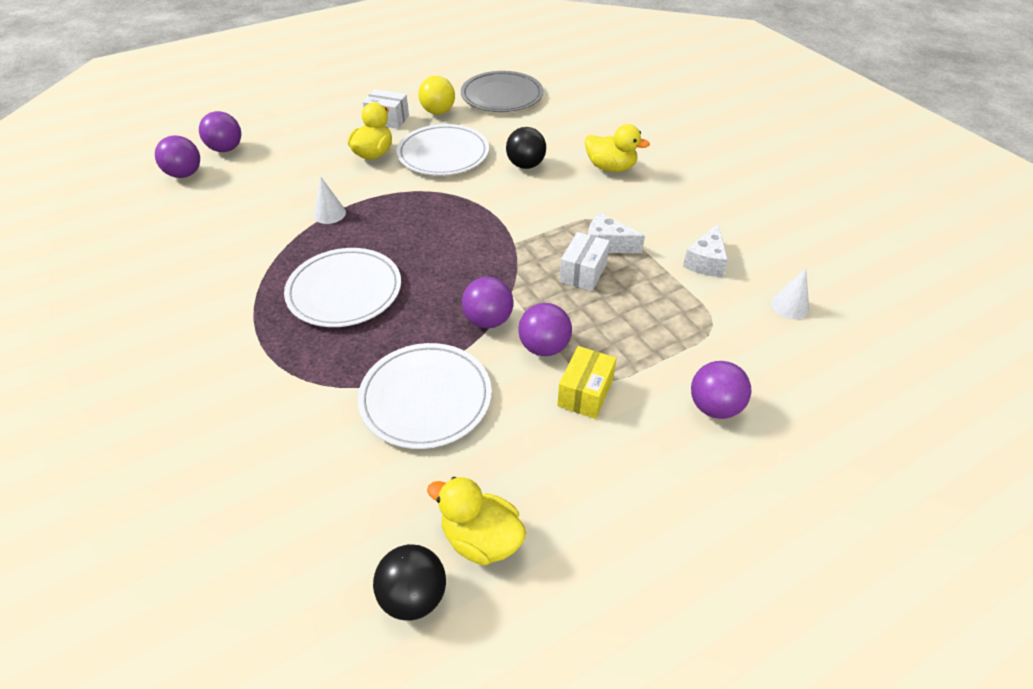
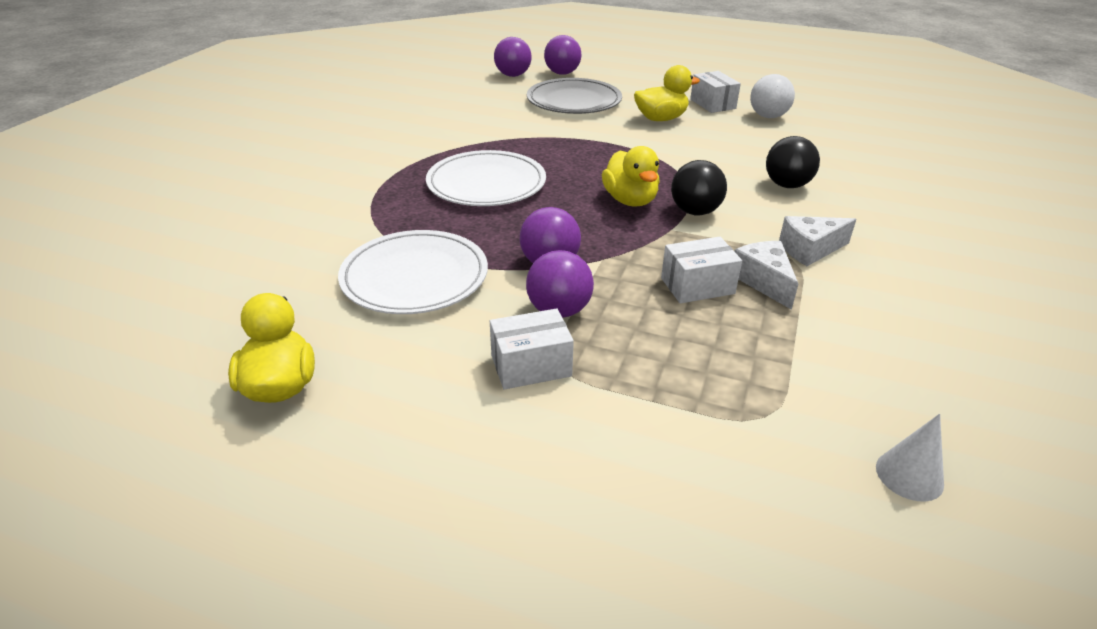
camera: 50 degrees right, 10 degrees down
(329, 214) = (561, 137): white cone -> none
(413, 596) = (188, 377): black ball -> black ball (695, 212)
(438, 112) = (768, 116): yellow ball -> white ball
(443, 154) = (720, 144): white plate -> none
(502, 96) = (855, 130): grey plate -> grey plate (574, 101)
(585, 393) = (531, 365): yellow box -> white box
(611, 167) = (883, 230): yellow duck -> yellow duck (630, 200)
(706, 262) = (860, 363): white cheese -> white cheese (810, 250)
(714, 407) = (631, 478): purple ball -> none

